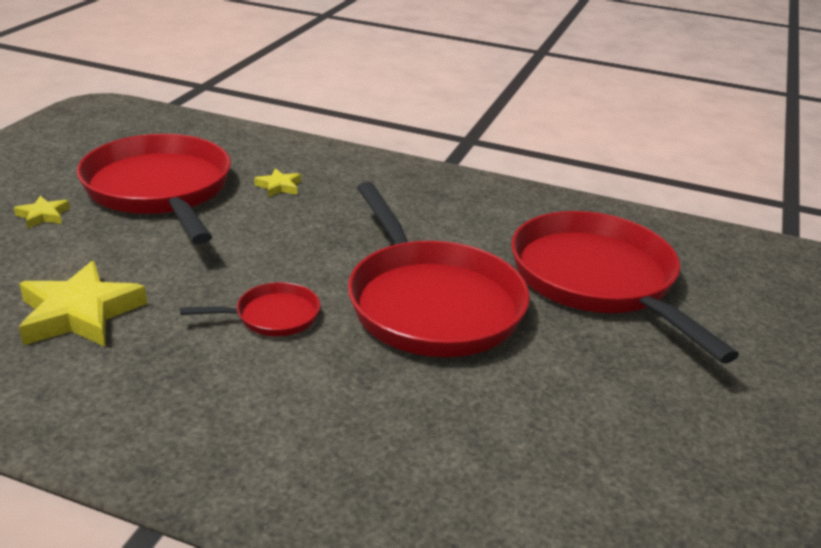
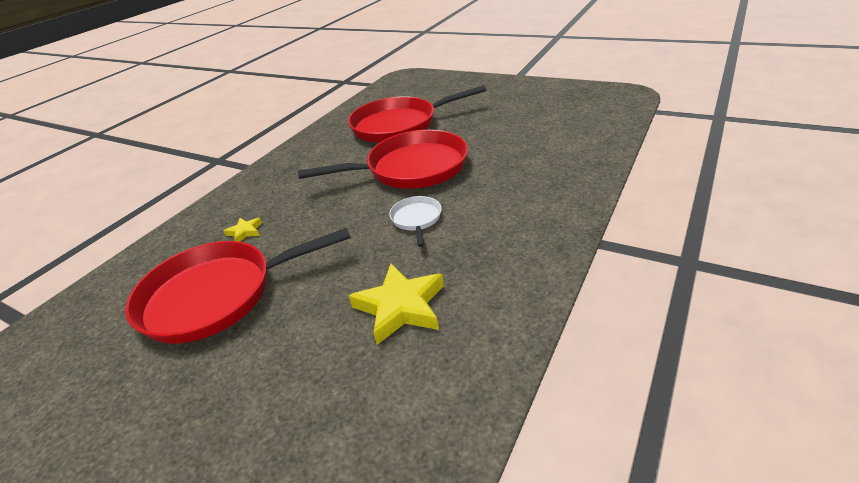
camera: 75 degrees left, 5 degrees up
(43, 215) = (228, 367): yellow star -> none
(272, 316) = (416, 219): red pan -> white pan

